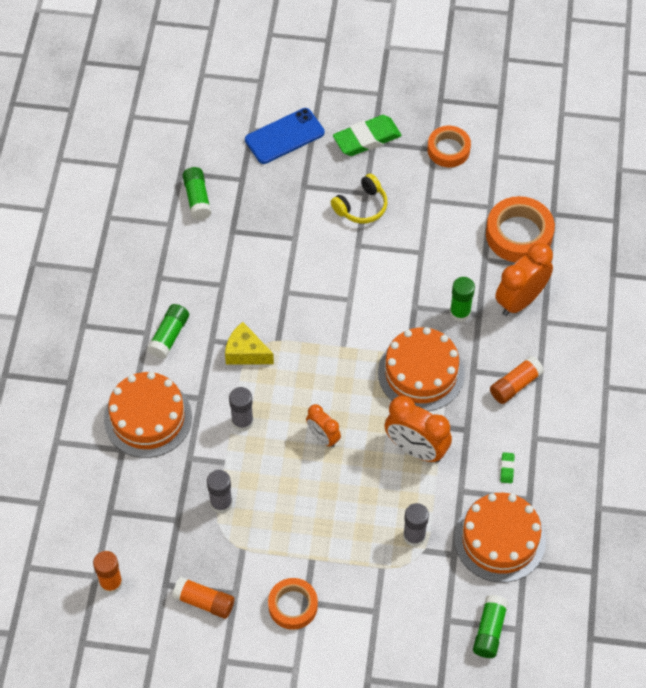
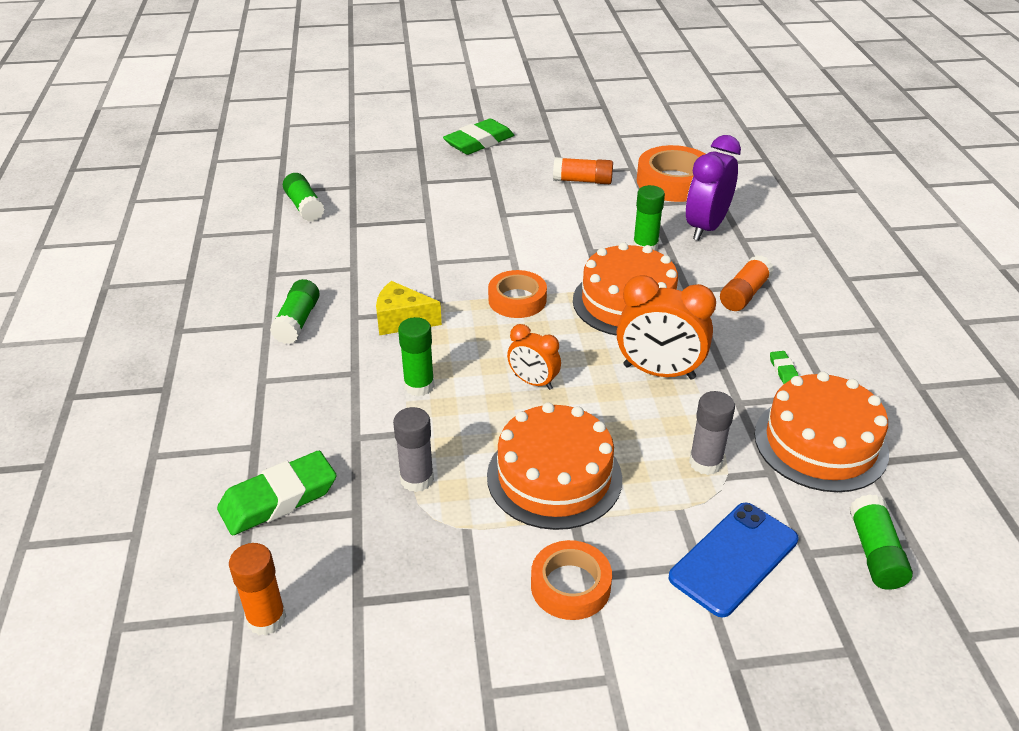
camera: 15 degrees left, 20 degrees down
(131, 497) = (278, 499): none -> green eraser
(148, 418) = (286, 405): orange cake -> orange cake (554, 477)
(204, 602) = (428, 611): orange glue stick -> orange glue stick (582, 181)
(242, 421) = (419, 386): grey glue stick -> green glue stick
(284, 136) = (390, 152): blue phone -> blue phone (734, 558)
(361, 206) = (494, 187): yellow headphones -> none
(448, 149) = (567, 138): orange tape -> orange tape (517, 300)
(520, 300) = (706, 227): orange clock -> purple clock

